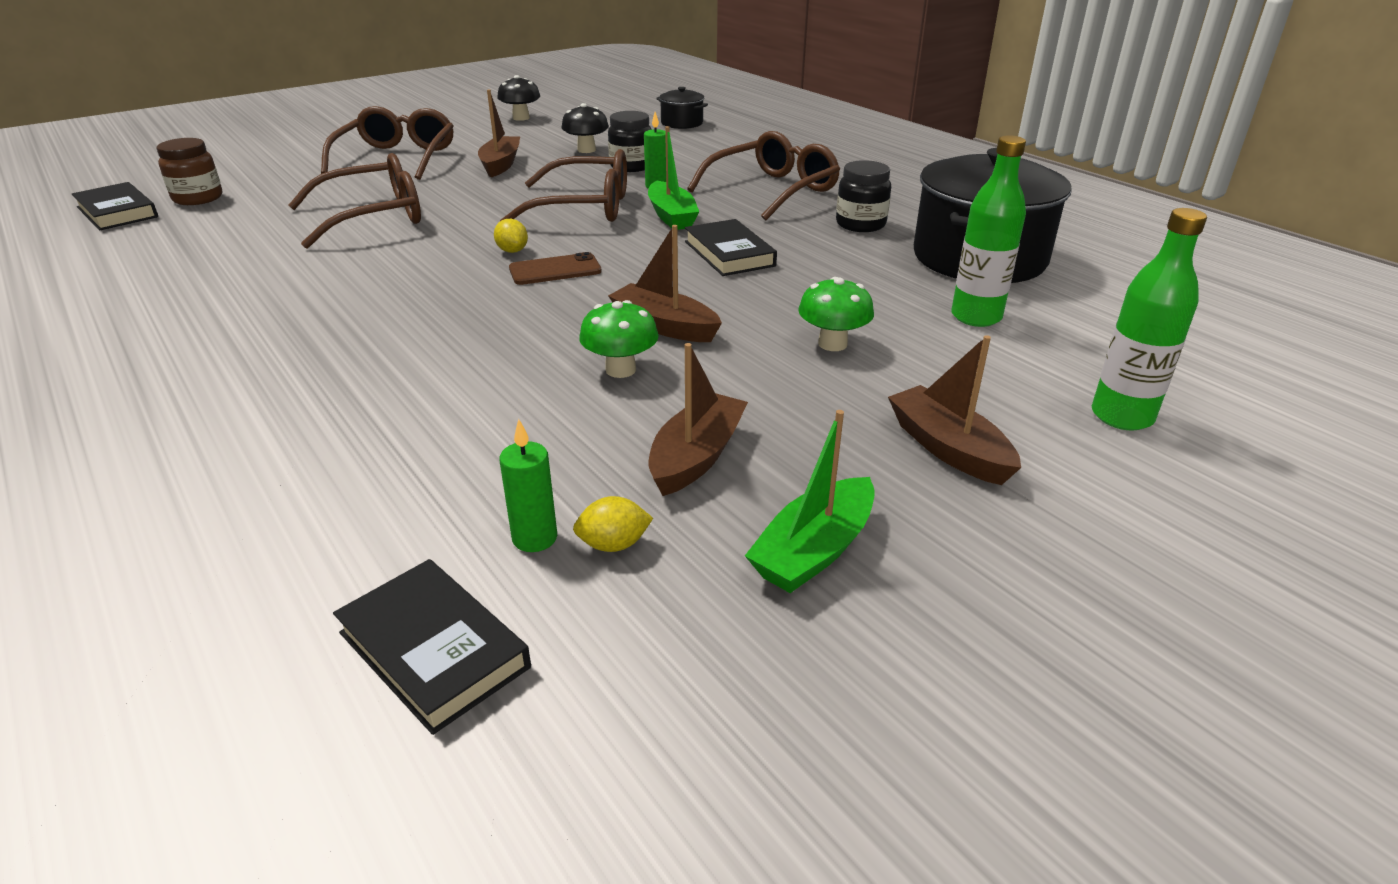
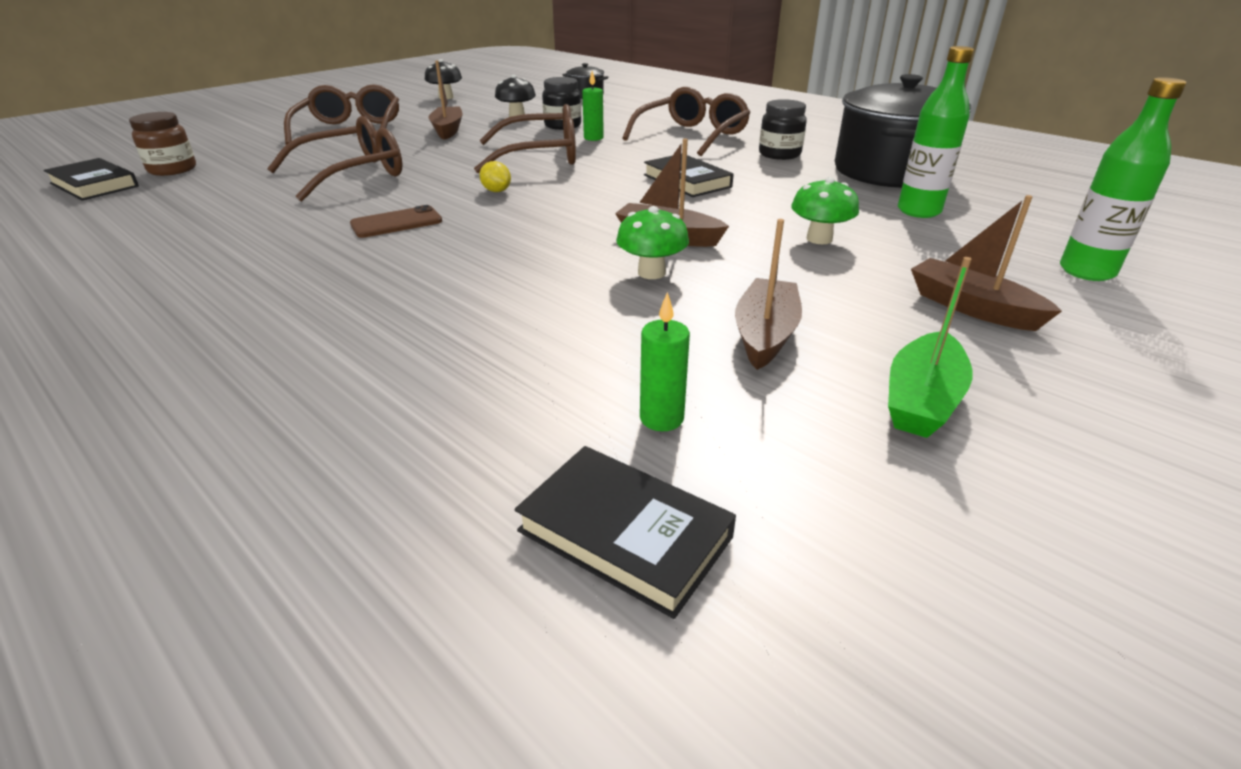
camera: 10 degrees left, 0 degrees up
(555, 270) = (544, 202): brown phone -> brown phone (396, 223)
(613, 545) = (739, 415): yellow lemon -> none
(671, 216) = (620, 158): green boat -> none

